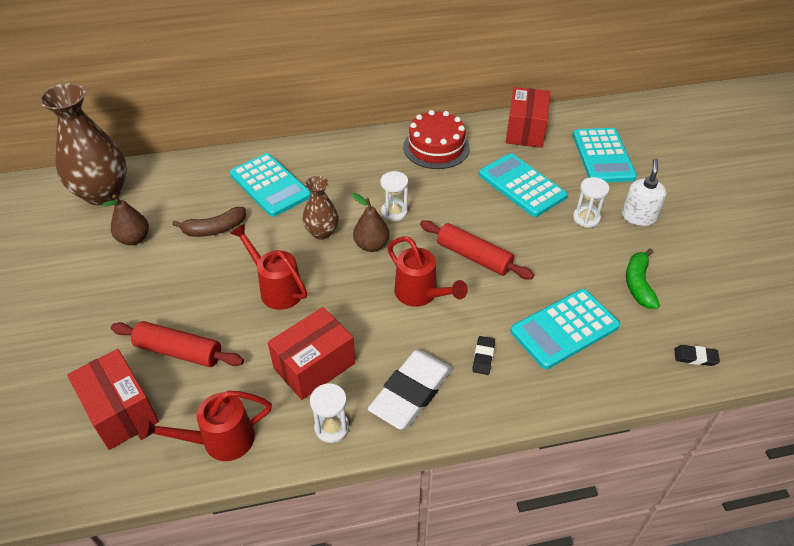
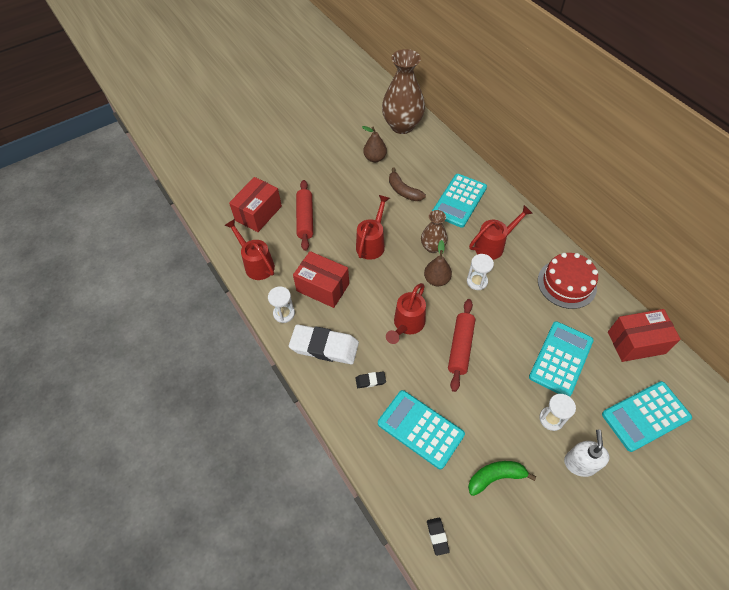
camera: 70 degrees right, 10 degrees up
(354, 181) = (493, 245): none -> red watering can
(638, 216) = (580, 463): white soap dispenser -> white soap dispenser turned 75 degrees counterclockwise

